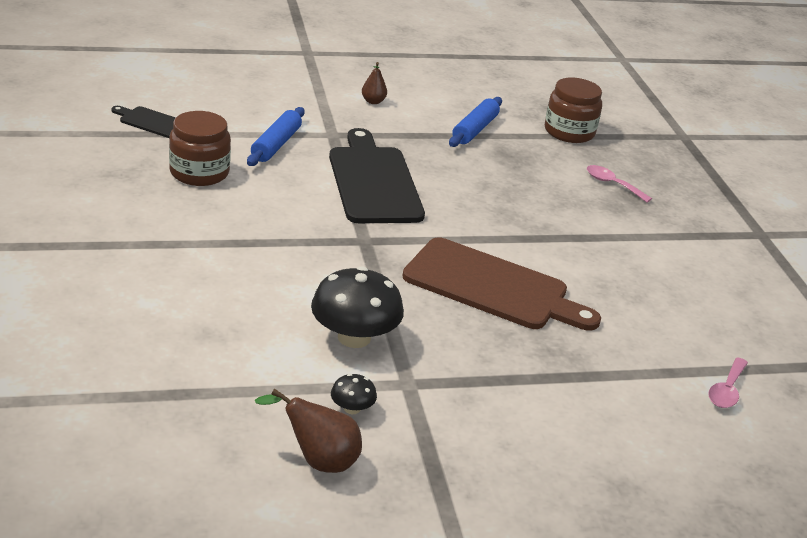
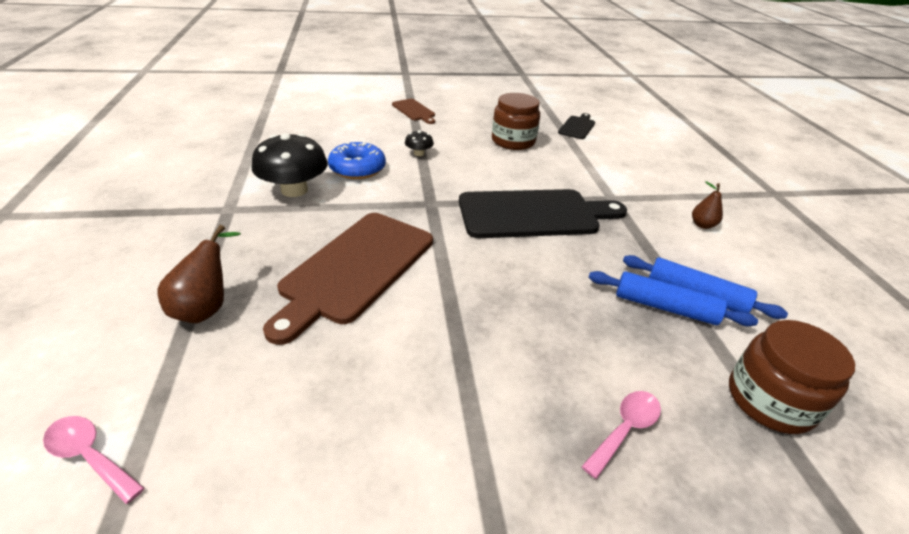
camera: 95 degrees right, 5 degrees up
(91, 243) = (414, 111): none -> brown cutting board
(276, 145) = (574, 171): blue rolling pin -> blue rolling pin (665, 307)
(291, 291) = (357, 169): none -> blue donut
(318, 460) = (167, 170): brown pear -> brown pear (206, 307)
(352, 408) = (212, 184): black mushroom -> black mushroom (419, 153)

